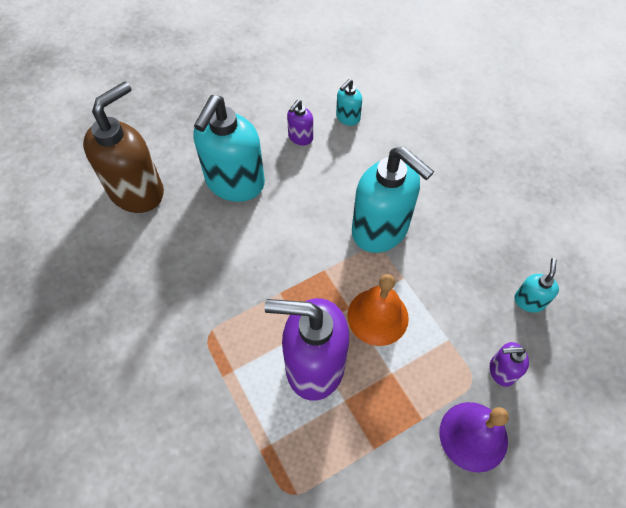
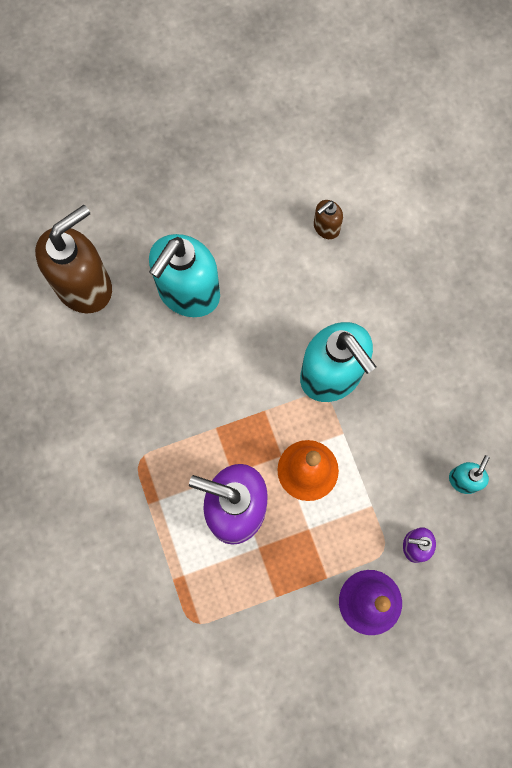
camera: 10 degrees right, 15 degrees up
(300, 137) = (268, 245): purple soap dispenser -> none
(347, 118) = (326, 228): turquoise soap dispenser -> brown soap dispenser

